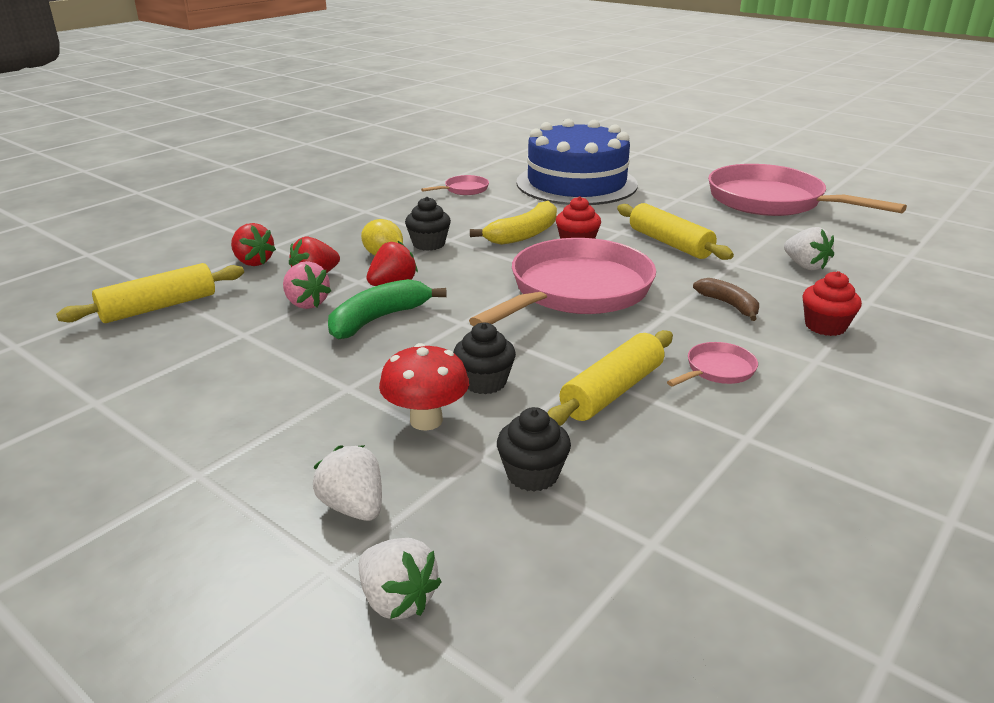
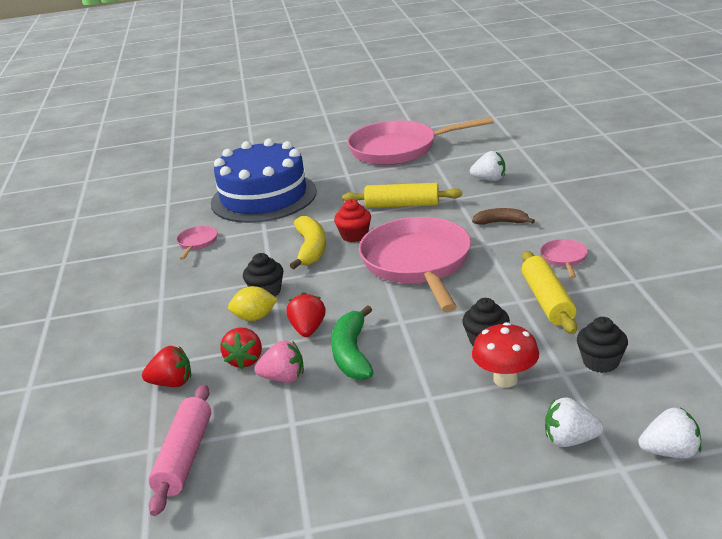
camera: 45 degrees left, 0 degrees up
(158, 307) = (184, 457): yellow rolling pin -> pink rolling pin
(825, 326) = (559, 207): red cupcake -> none

